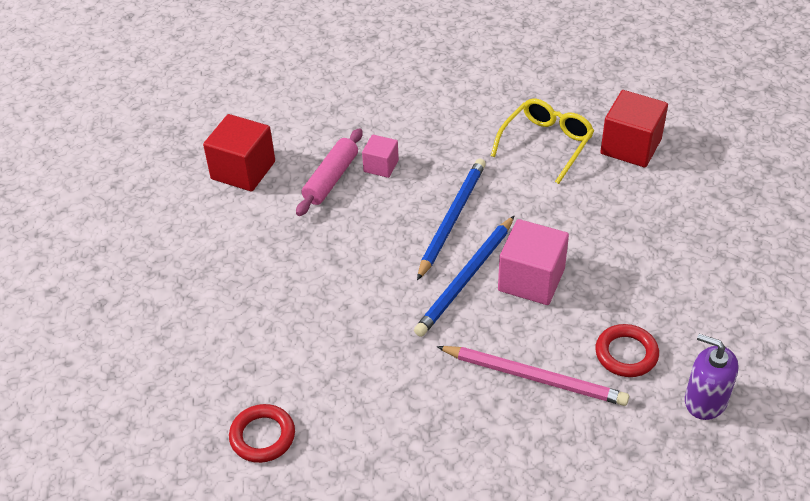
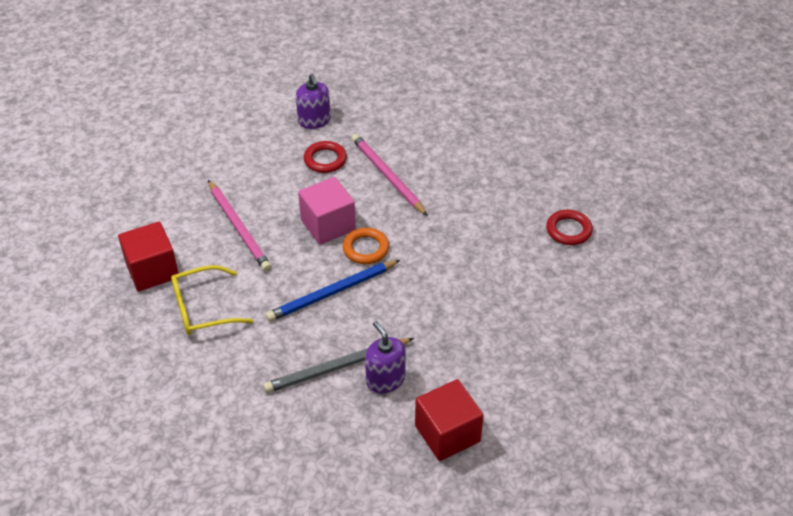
camera: 145 degrees left, 0 degrees up
(331, 179) = (385, 379): pink rolling pin -> purple soap dispenser
(381, 166) = (337, 367): pink cube -> grey pencil
(466, 278) = (366, 249): blue pencil -> orange ring
(612, 225) = (238, 227): none -> pink pencil

